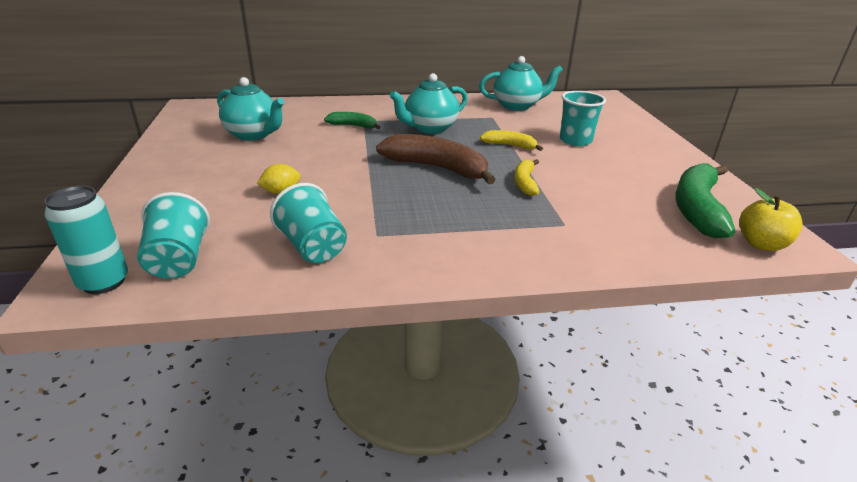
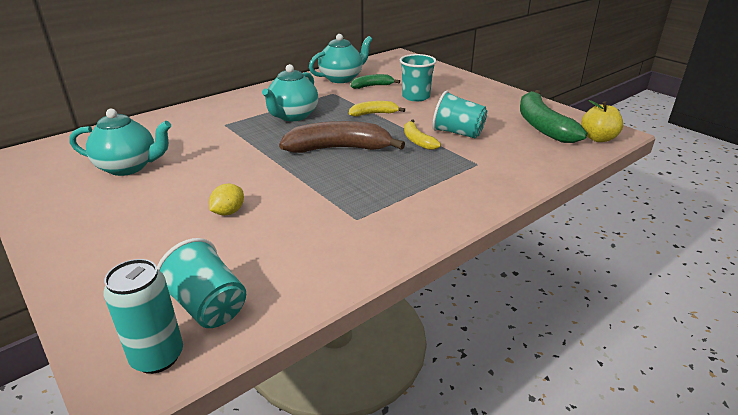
camera: 30 degrees left, 0 degrees up
(313, 247) = (317, 248): turquoise cup -> turquoise cup (458, 133)
(353, 126) = (221, 132): green banana -> green banana (372, 86)

